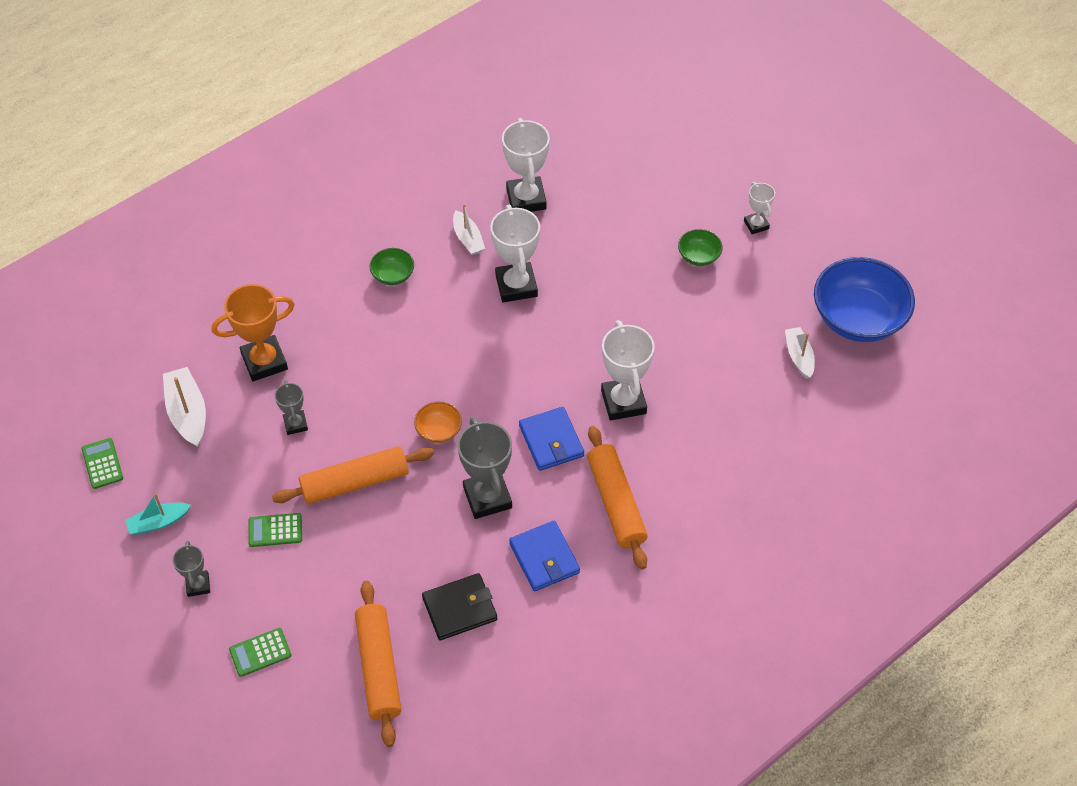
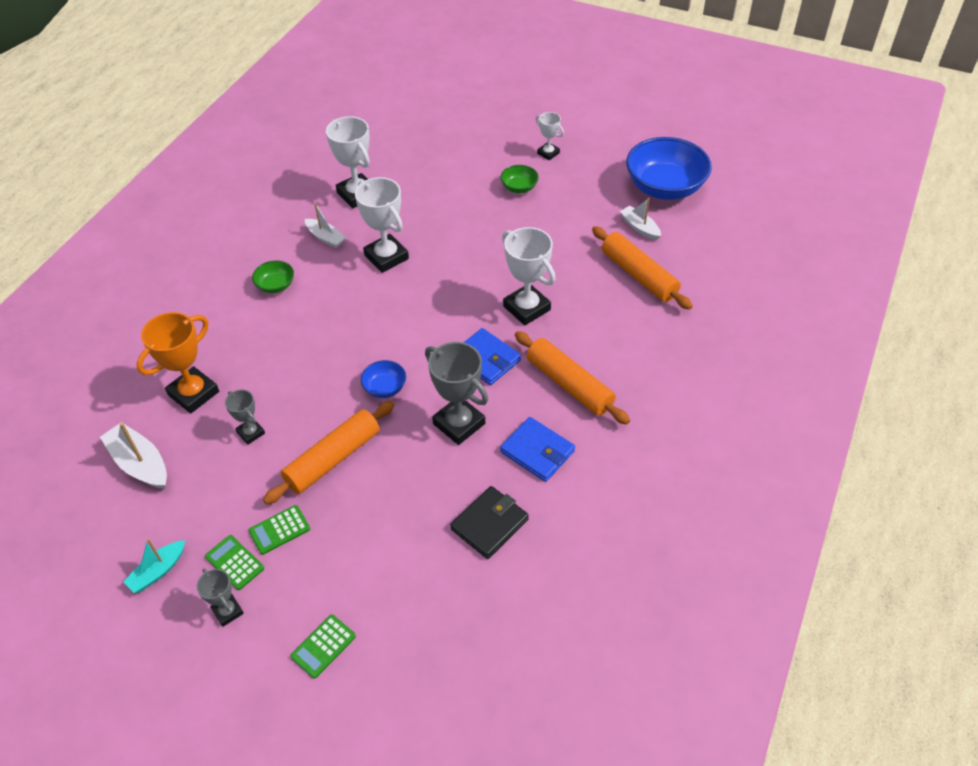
camera: 25 degrees left, 5 degrees down
(102, 463) = (73, 542): green calculator -> green calculator (234, 562)
(379, 667) = (445, 608): orange rolling pin -> orange rolling pin (639, 275)
(439, 430) = (385, 388): orange bowl -> blue bowl

